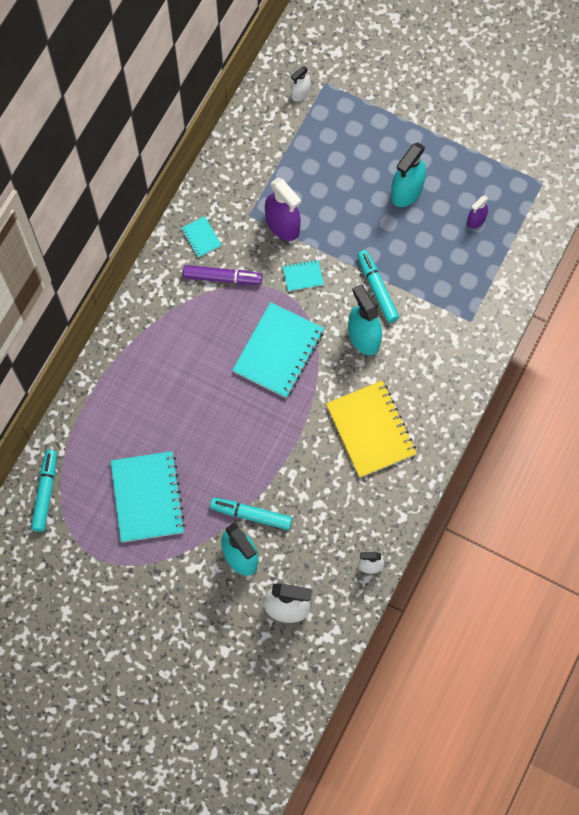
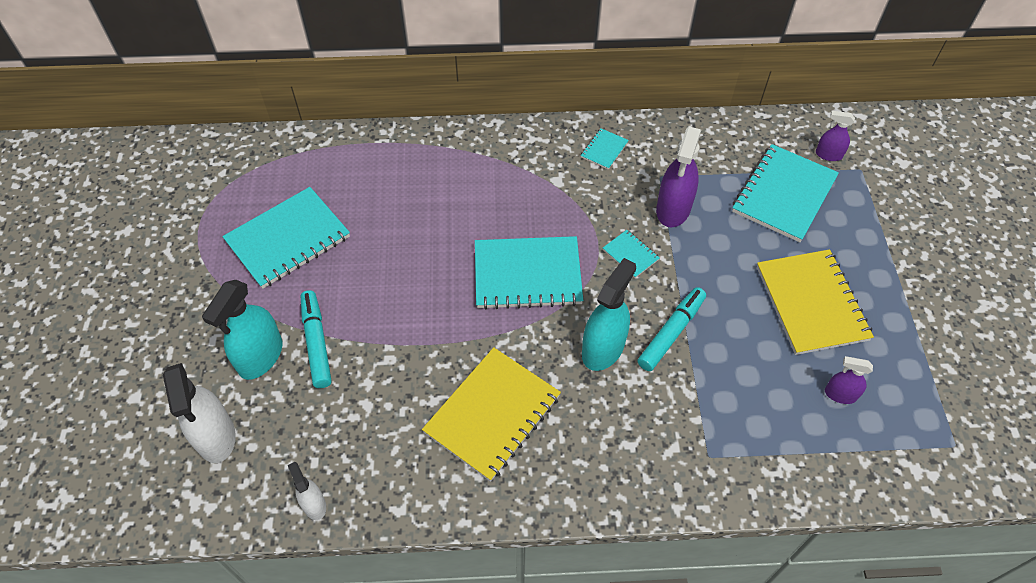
camera: 60 degrees right, 15 degrees down
(45, 492) = (250, 156): turquoise marker -> none
(222, 278) = (574, 187): purple marker -> none
(300, 94) = (828, 155): white spray bottle -> purple spray bottle
(315, 146) = (784, 195): none -> turquoise notebook
(407, 191) = (811, 303): turquoise spray bottle -> yellow notebook

